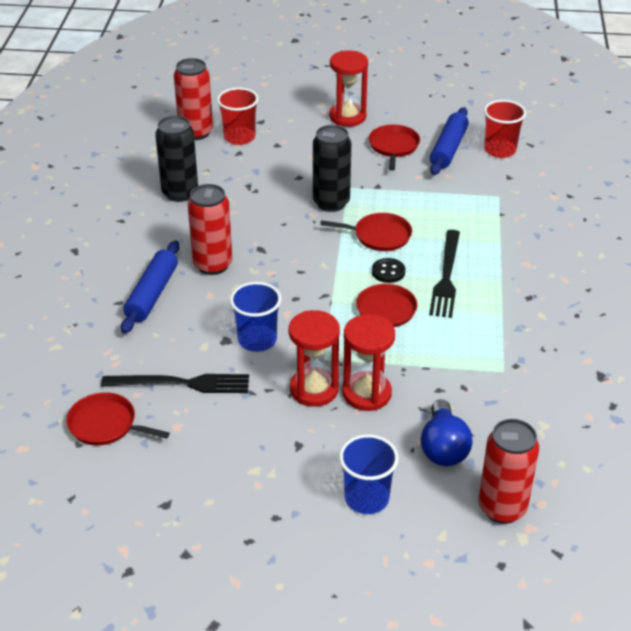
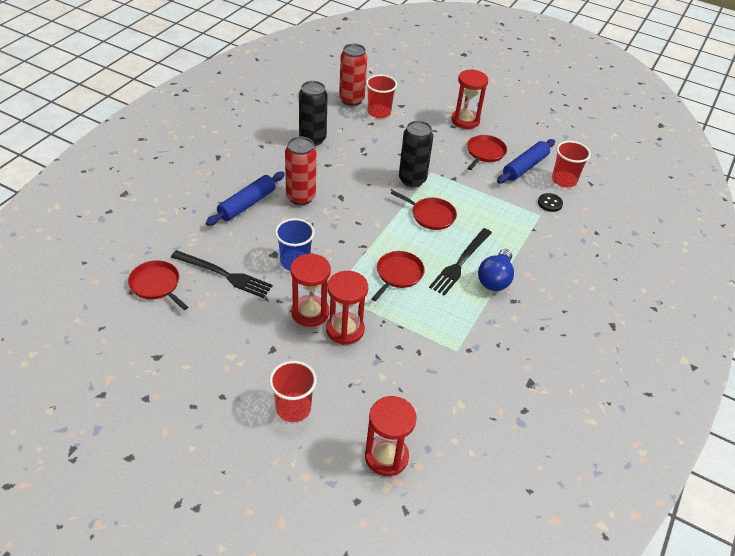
camera: 20 degrees right, 5 degrees up
(366, 498) = (293, 408): blue cup -> red cup
(388, 272) = (420, 244): black button -> black button (550, 203)
(443, 447) = (373, 392): blue light bulb -> blue light bulb (495, 279)
(502, 508) = (386, 457): red can -> red hourglass

